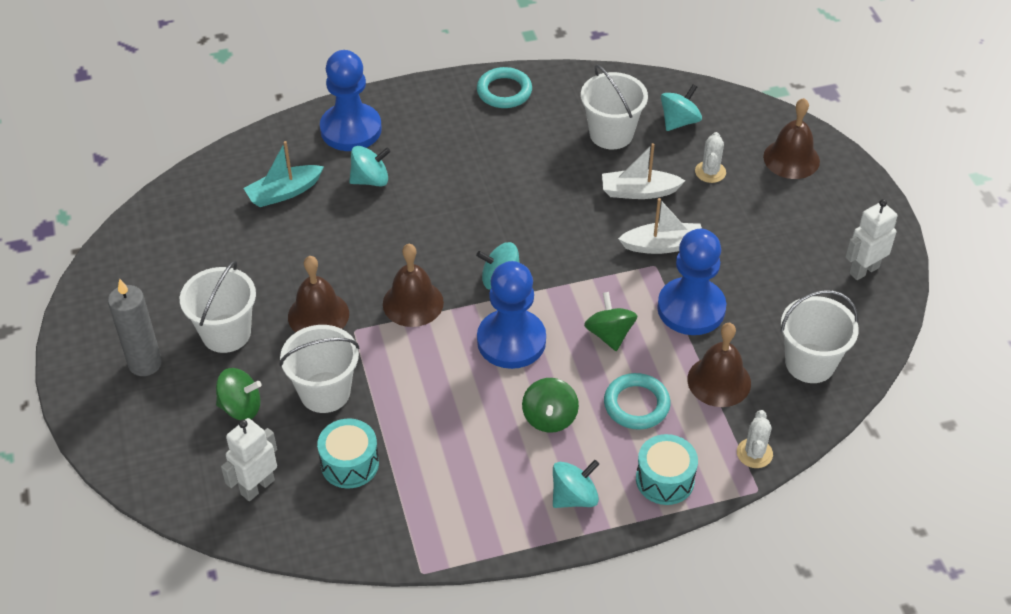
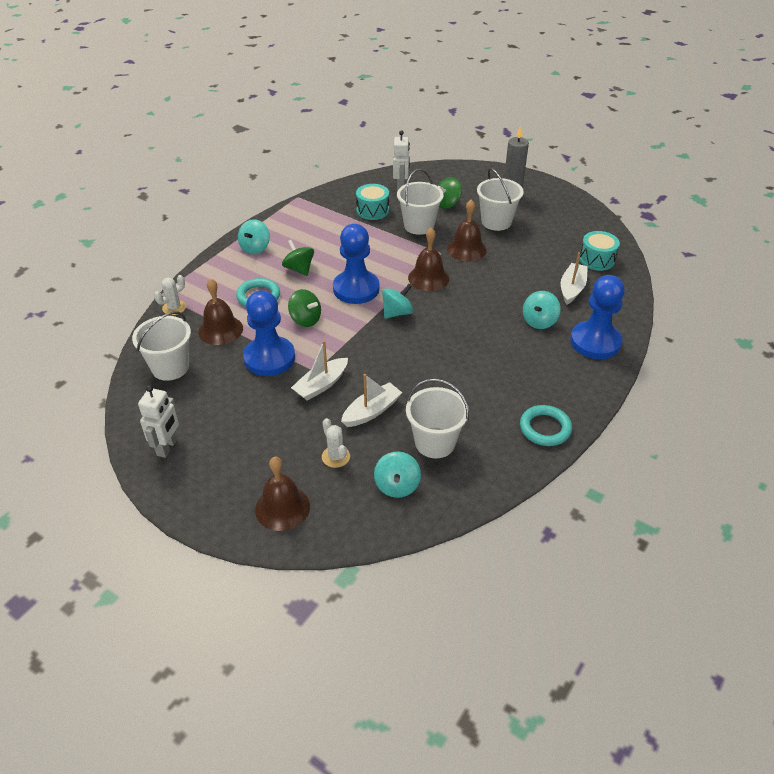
camera: 140 degrees right, 5 degrees down
(284, 192) = (572, 288): turquoise boat -> white boat
(665, 480) = (215, 275): turquoise drum -> turquoise drum (597, 260)
(754, 453) = (174, 308): white cactus -> white cactus turned 75 degrees clockwise

